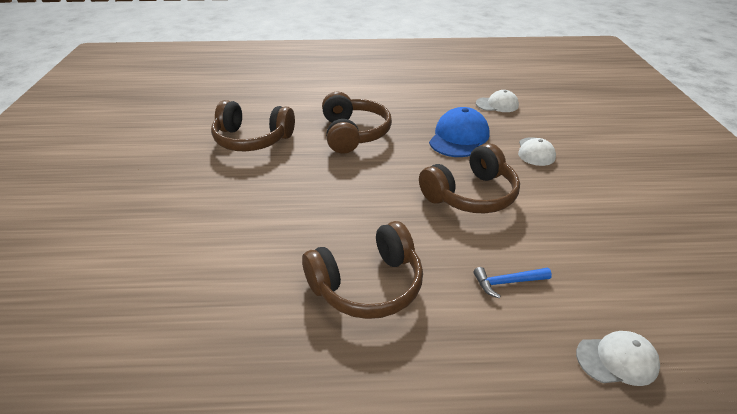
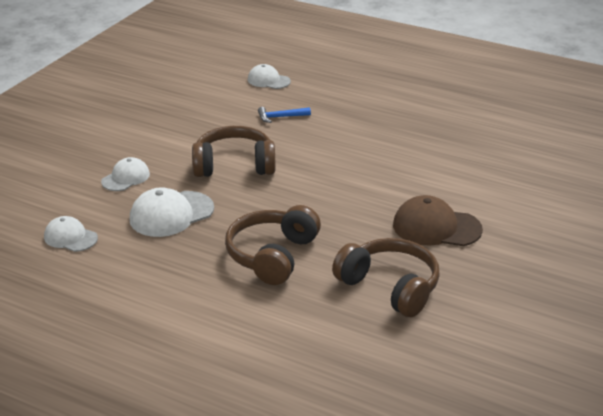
camera: 150 degrees left, 5 degrees down
(234, 196) = (436, 227): none -> brown cap
(367, 285) = (369, 141): brown headphones -> none
(459, 137) = (171, 214): blue cap -> white cap
(507, 282) = (280, 117): blue hammer -> blue hammer turned 150 degrees clockwise

